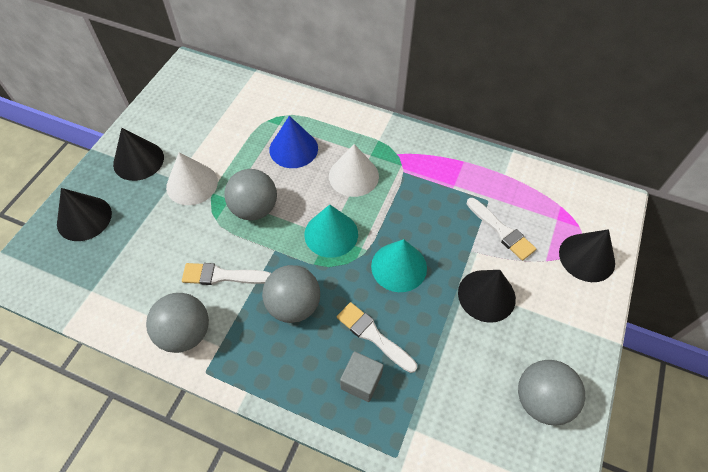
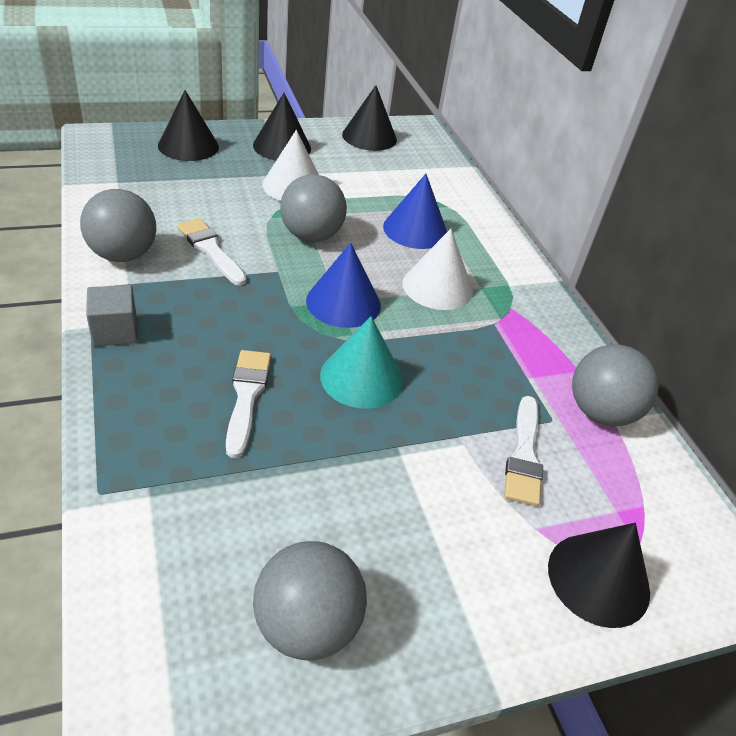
camera: 45 degrees right, 15 degrees down
(293, 305) = (225, 314): grey ball -> grey ball (600, 412)
(331, 234) = (343, 303): turquoise cone -> blue cone
(361, 381) = (176, 413): grey cube -> grey cube (115, 331)
(486, 295) = (410, 483): black cone -> black cone (369, 137)

